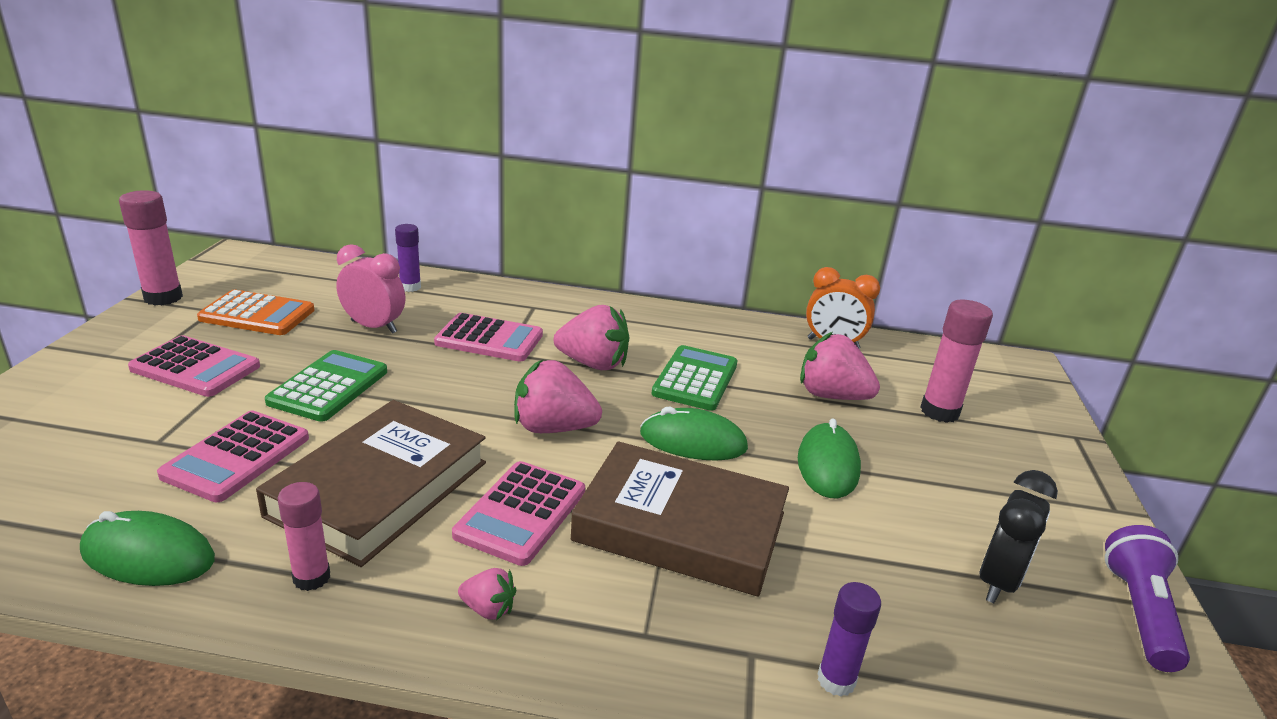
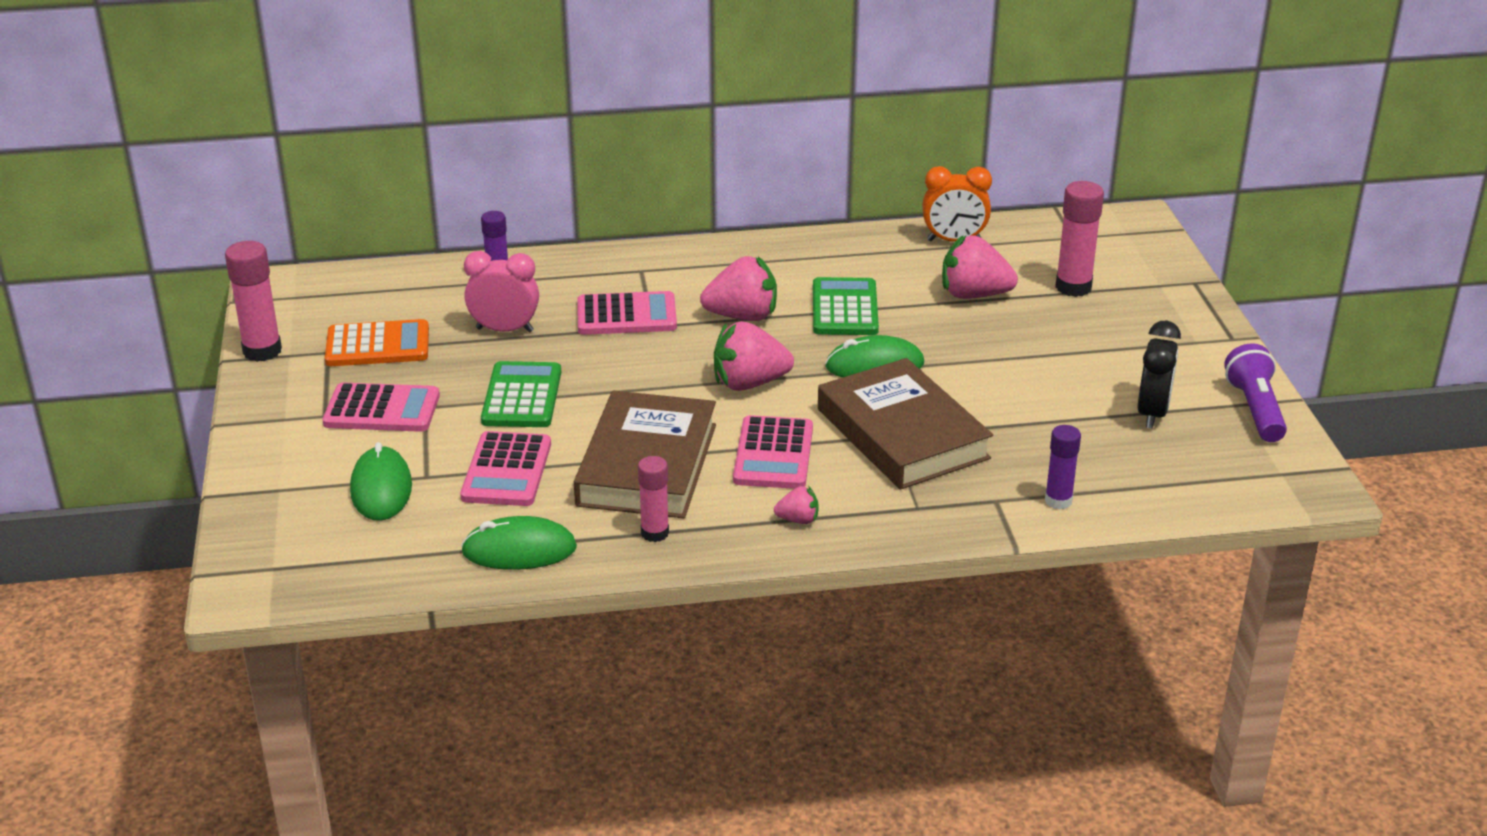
camera: 15 degrees left, 5 degrees up
(680, 527) = (902, 434): brown book -> brown book turned 60 degrees clockwise
(827, 465) = (995, 358): green mouse -> green mouse (381, 488)

